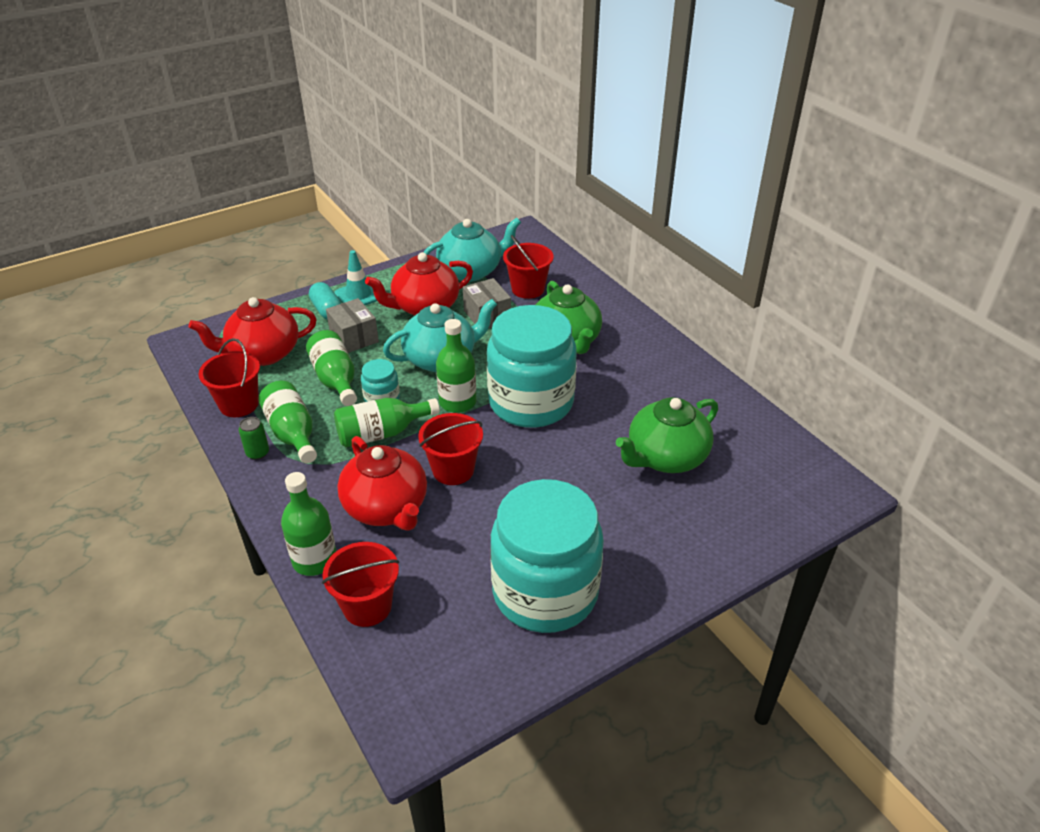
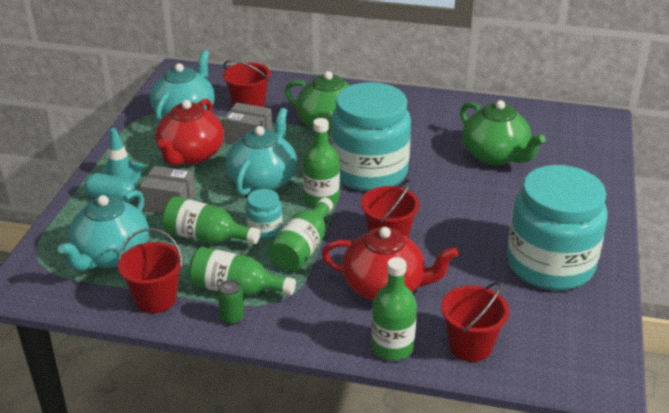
camera: 45 degrees left, 5 degrees down
(263, 353) = (111, 255): red teapot -> turquoise teapot
(665, 457) = (495, 155): green teapot -> green teapot turned 45 degrees counterclockwise

